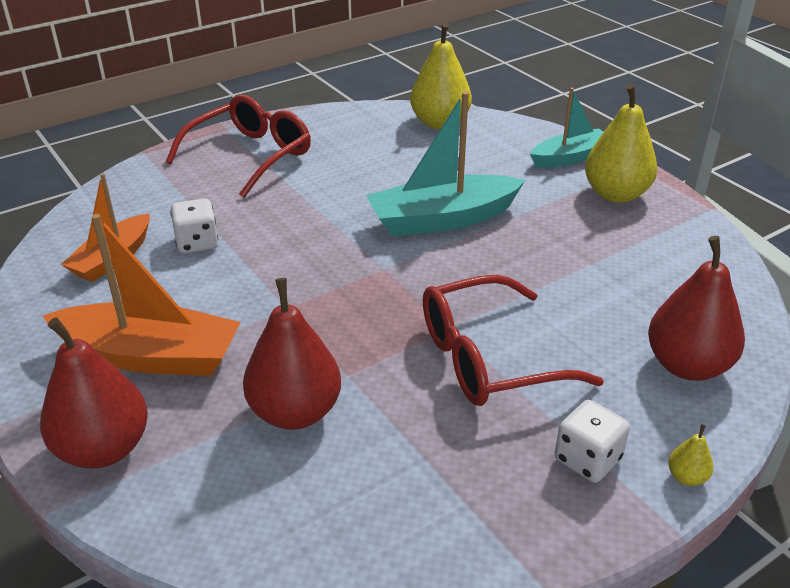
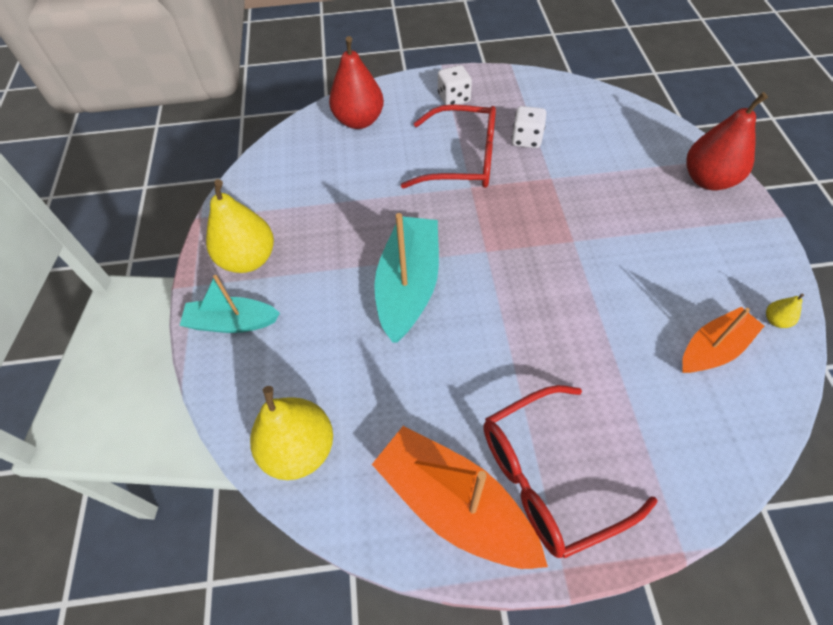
camera: 150 degrees left, 20 degrees up
(150, 356) = (679, 233): orange boat -> orange boat (454, 504)
(197, 243) = (632, 340): white dice -> white dice (526, 139)
(295, 412) = (591, 165): red pear -> none
(442, 219) = (408, 286): turquoise boat -> turquoise boat turned 90 degrees counterclockwise
(686, 477) = (417, 79): yellow pear -> yellow pear (775, 320)

